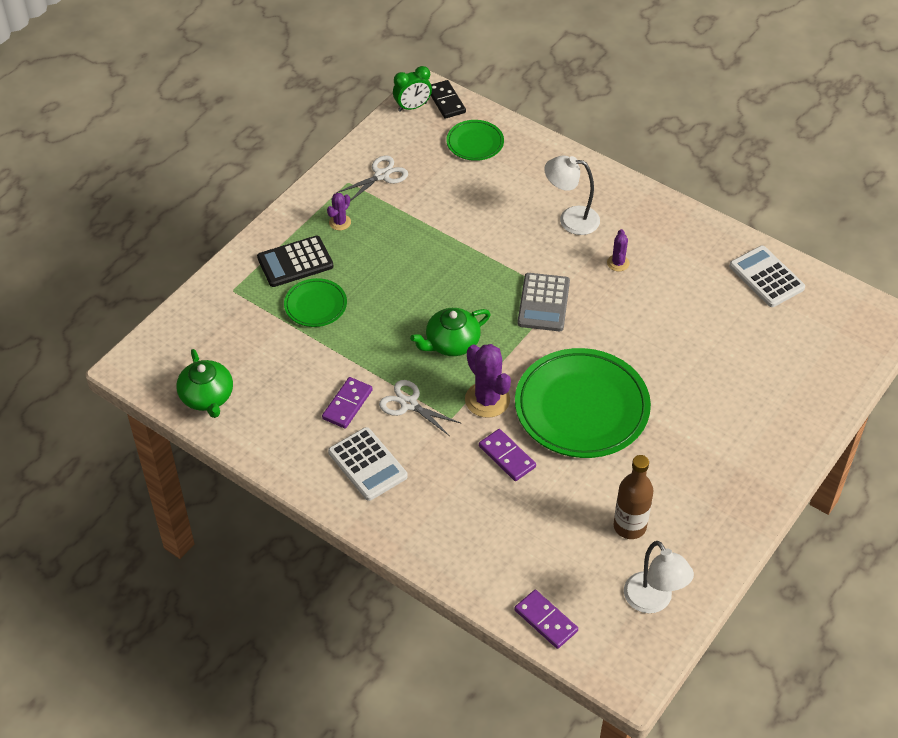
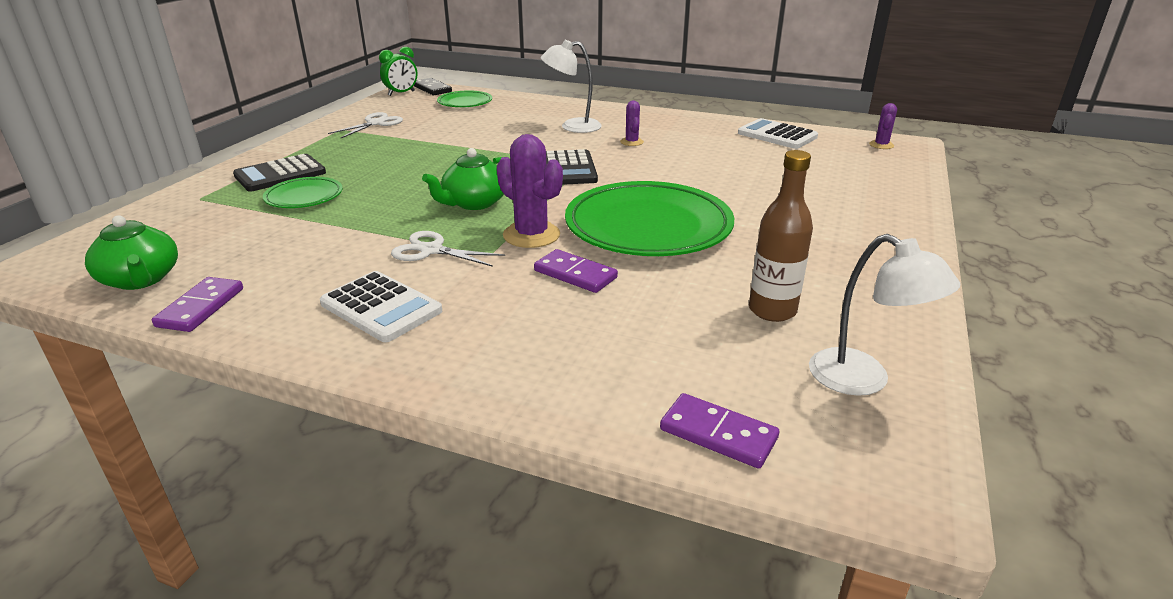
camera: 15 degrees left, 20 degrees down
(340, 222) = (332, 149): purple cactus -> purple cactus (881, 145)
(347, 404) = (348, 260): purple domino -> purple domino (201, 307)
(543, 303) = (568, 169): grey calculator -> black calculator

